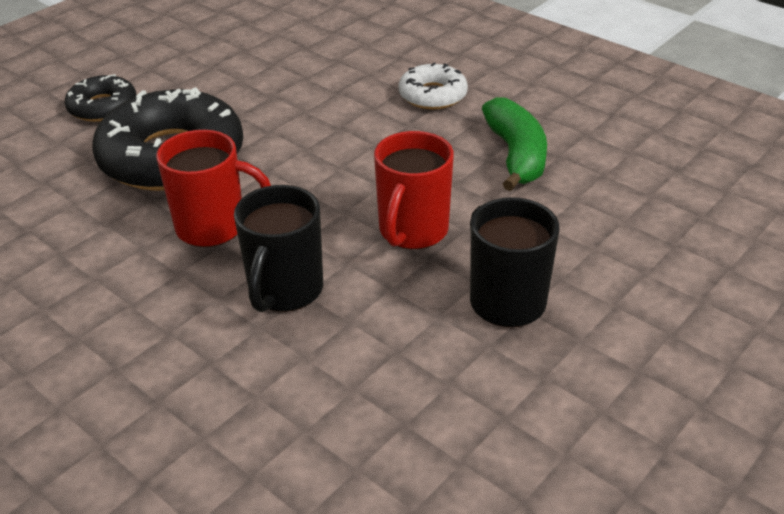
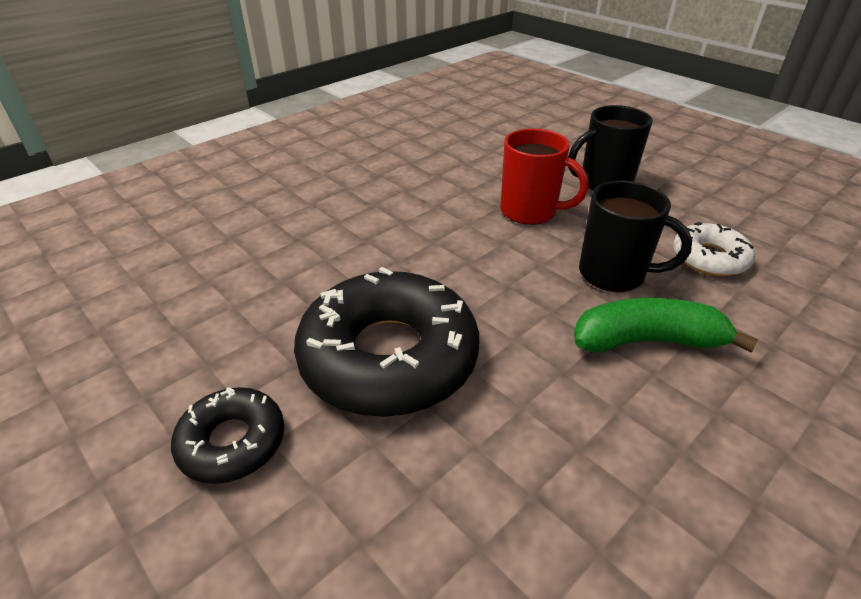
camera: 85 degrees left, 0 degrees up
(213, 227) = (527, 319): red mug -> none
(432, 95) = (331, 190): white donut -> white donut (709, 258)
(516, 155) = (435, 164): green banana -> green banana (647, 341)

